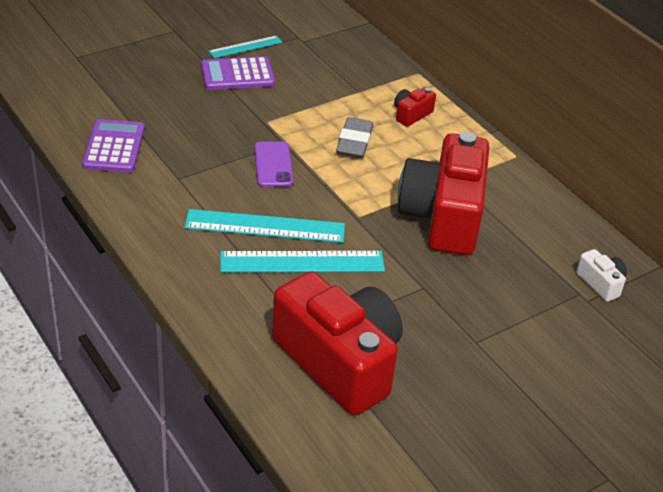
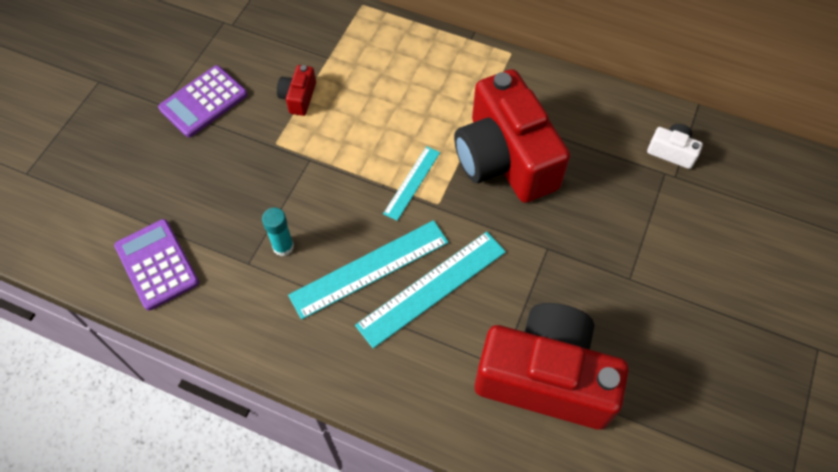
camera: 30 degrees left, 20 degrees up
(213, 182) = (283, 246): none -> turquoise glue stick
(245, 47) = (184, 62): turquoise ruler -> turquoise ruler (412, 182)
(273, 165) = (321, 191): purple phone -> none
(354, 142) = (370, 120): grey eraser -> none
(411, 114) = (393, 57): red camera -> red camera (298, 97)

